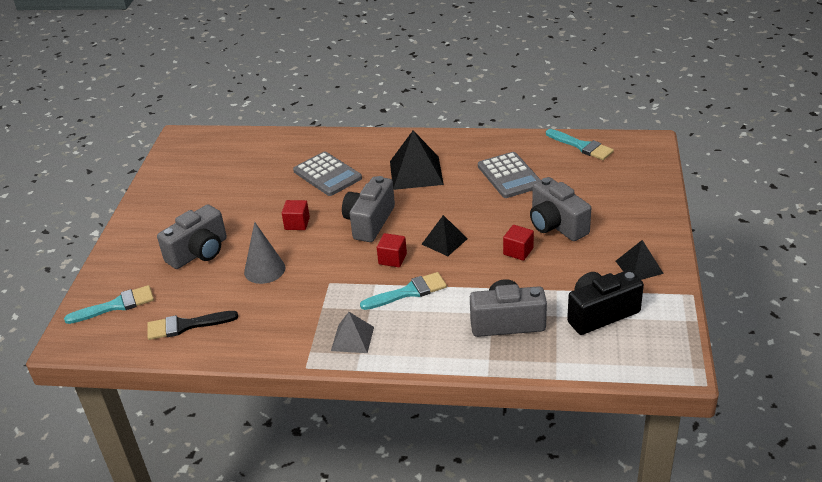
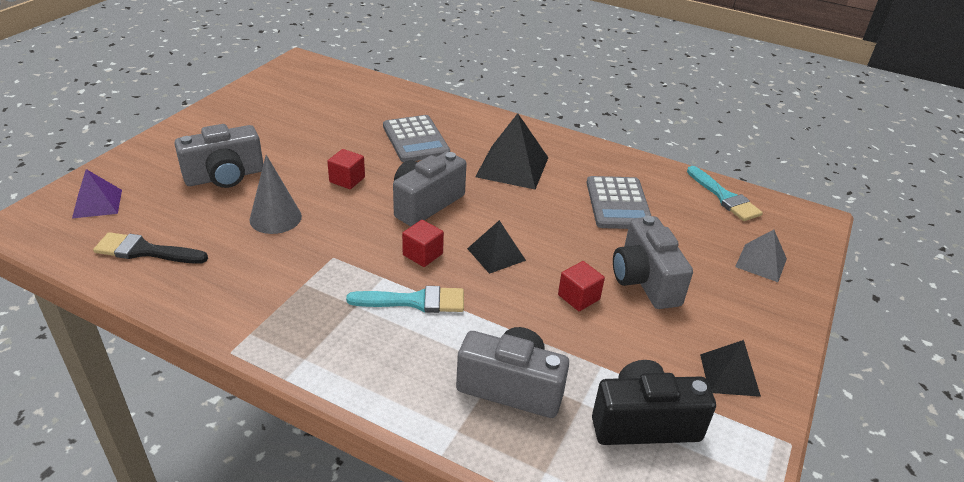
camera: 15 degrees right, 0 degrees up
(116, 305) = (97, 203): turquoise brush -> purple pyramid
(352, 338) = (310, 336): grey pyramid -> grey pyramid (761, 262)

